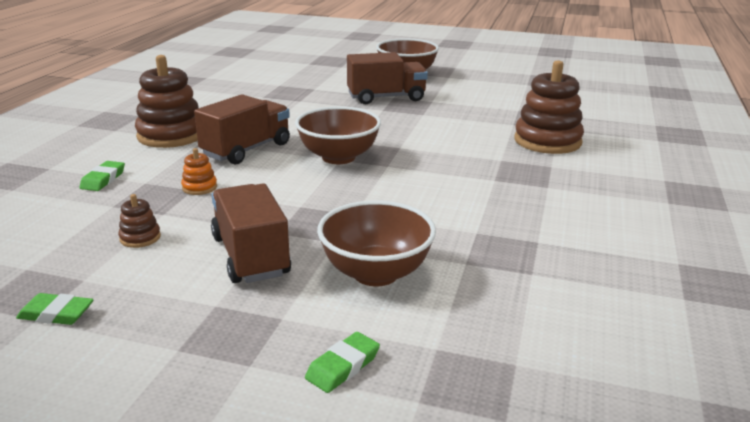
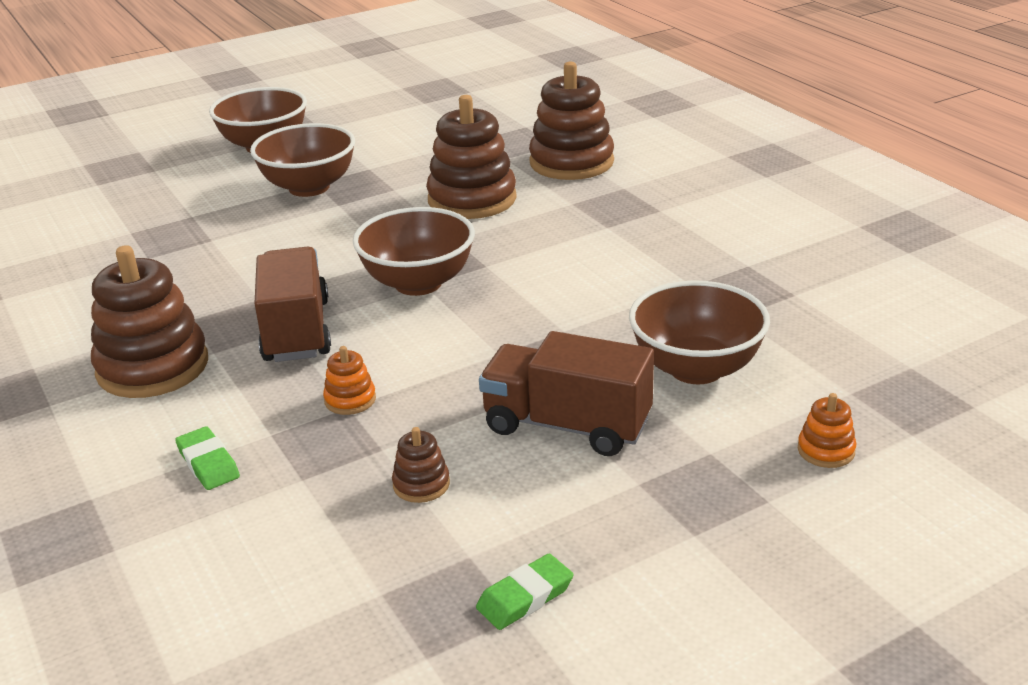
camera: 45 degrees left, 5 degrees up
(343, 366) = (826, 450): green eraser -> orange stacking toy
(386, 98) = (309, 187): brown truck -> brown bowl
(450, 134) = (472, 199): none -> brown stacking toy

